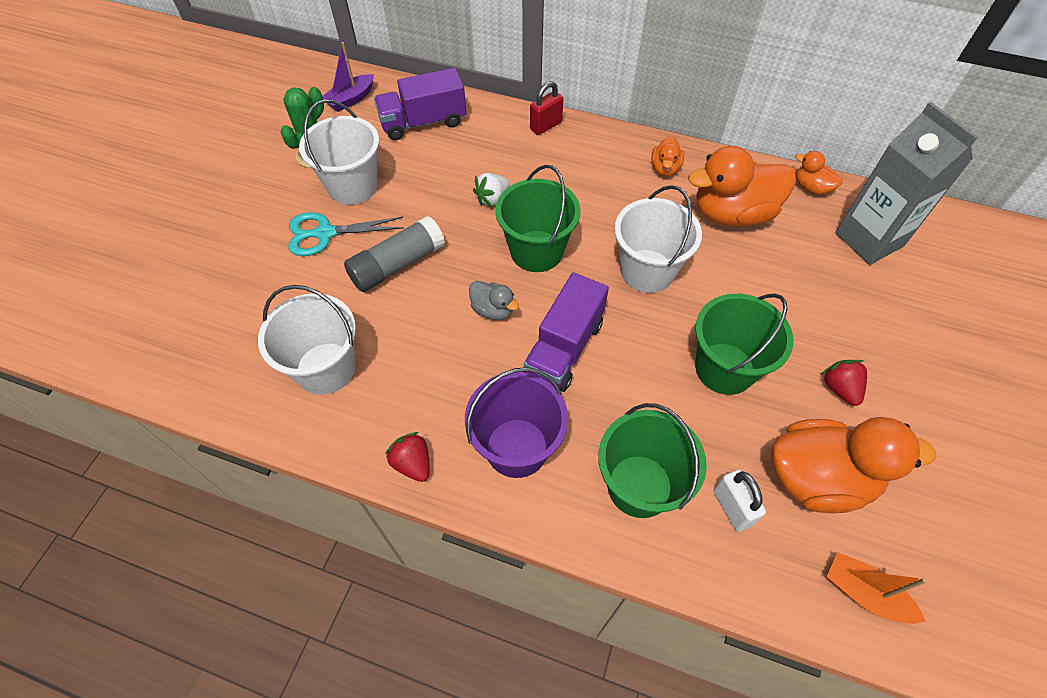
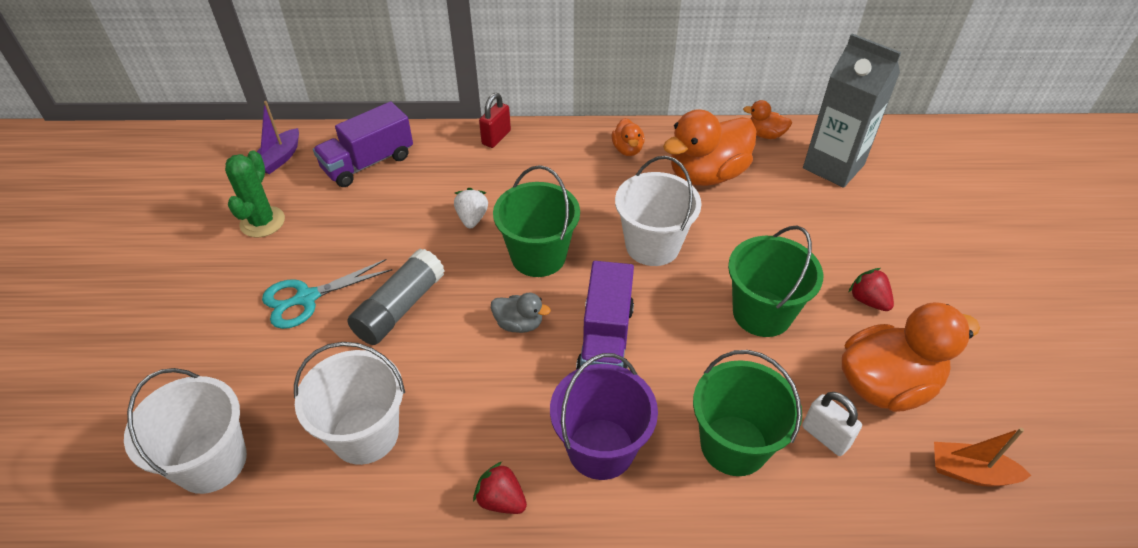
camera: 20 degrees left, 10 degrees down
(352, 186) = (317, 243): white bucket -> white bucket (211, 461)
(492, 198) = (472, 218): white strawberry -> white strawberry turned 150 degrees clockwise

